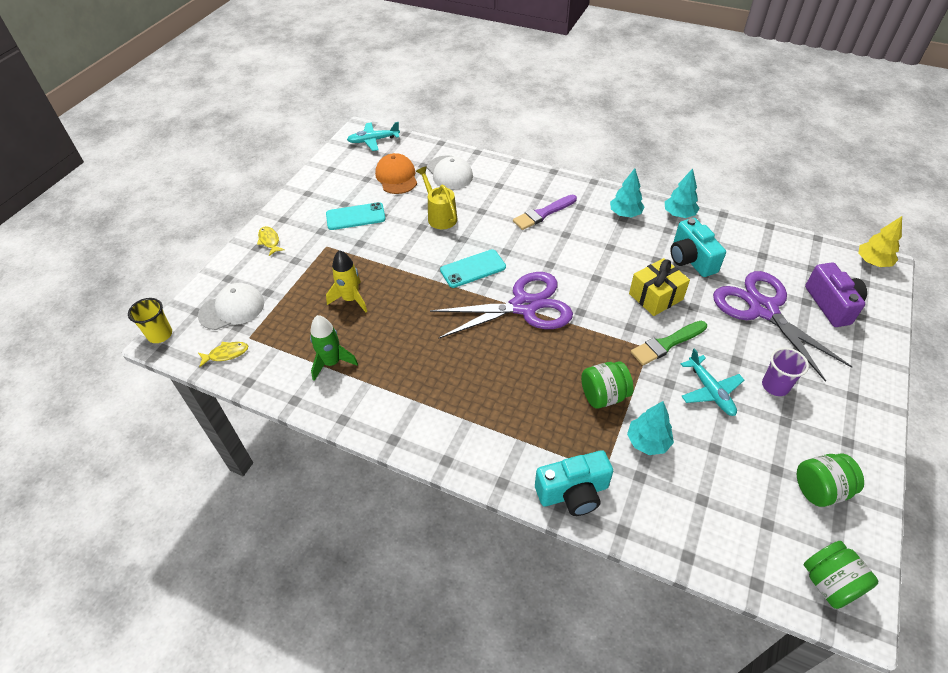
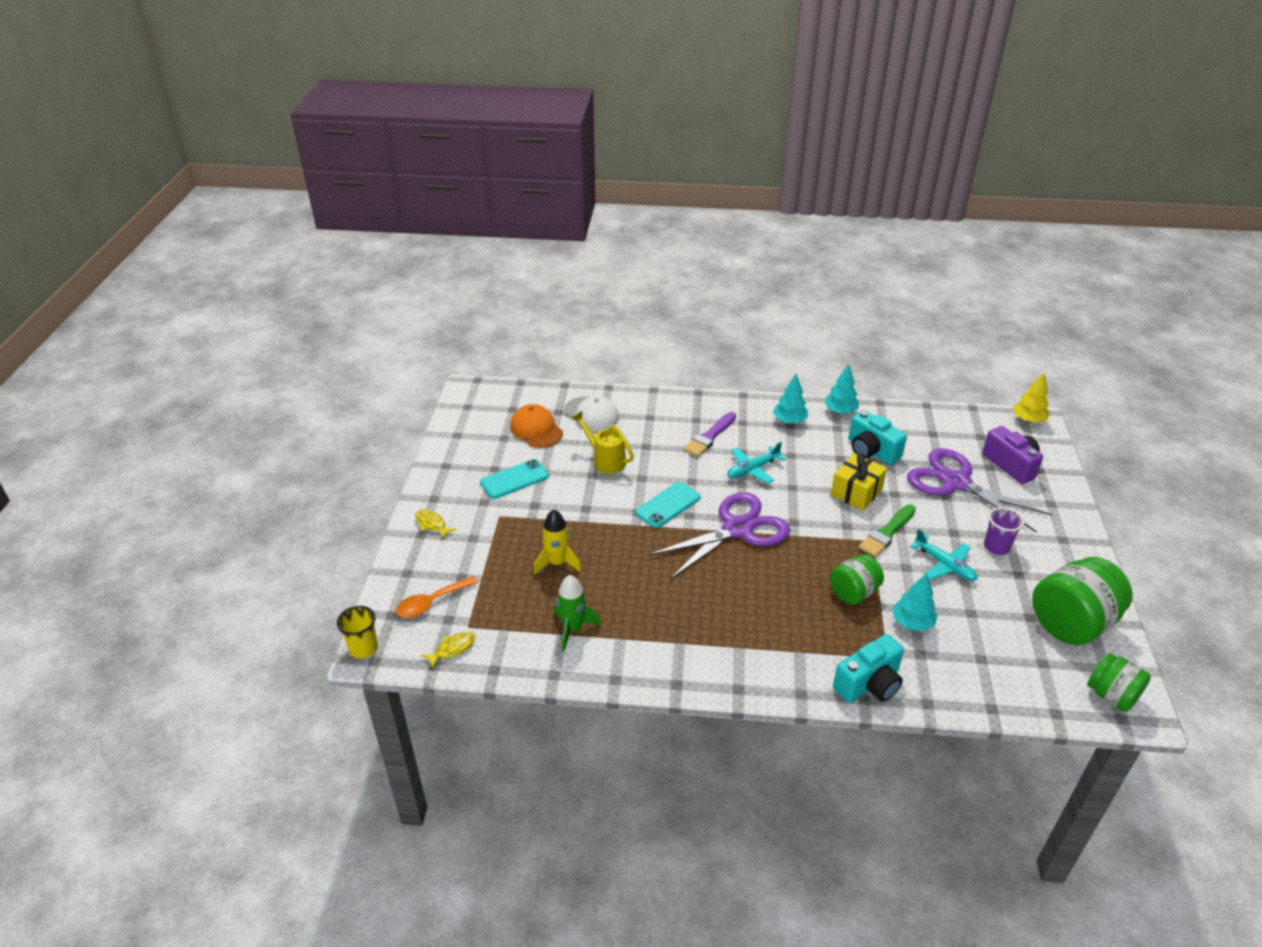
camera: 20 degrees left, 10 degrees down
(232, 309) = (431, 603): white cap -> orange spoon
(373, 140) = (489, 396): turquoise plane -> turquoise plane (753, 469)
(820, 489) = (1071, 623): green jar -> green jar, size x1.69

